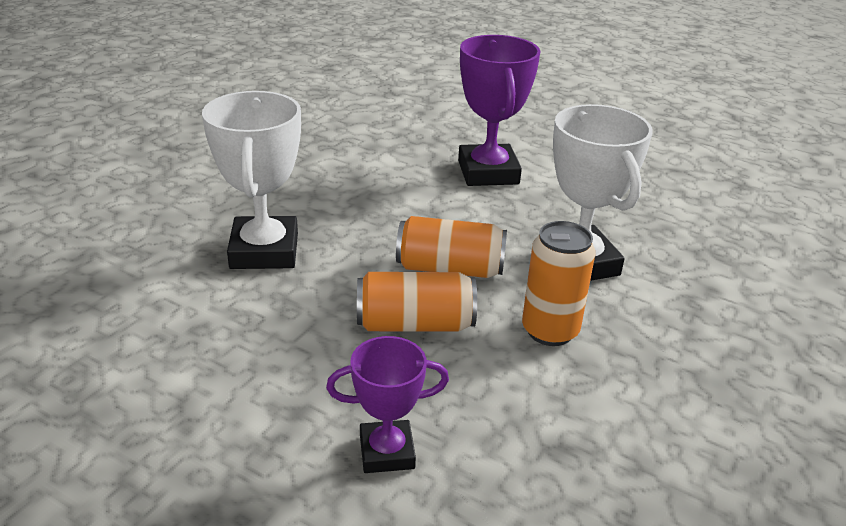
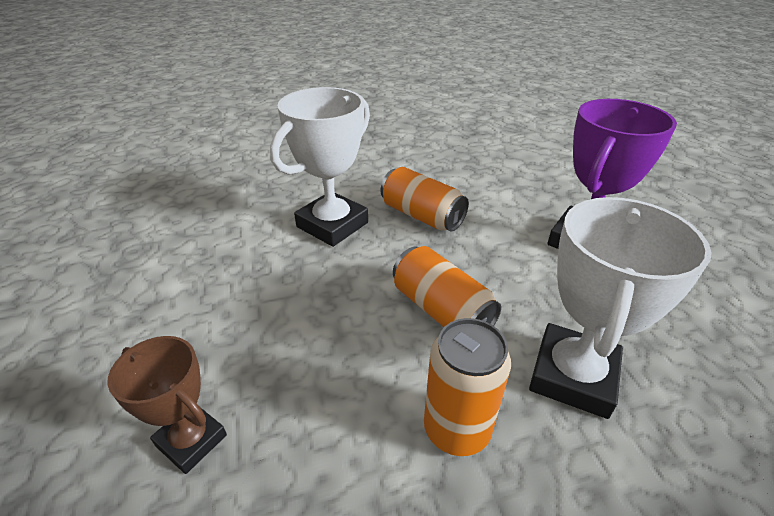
camera: 45 degrees right, 5 degrees up
(387, 452) = (191, 440): purple trophy -> brown trophy
(415, 324) = (353, 342): orange can -> orange can (422, 216)

